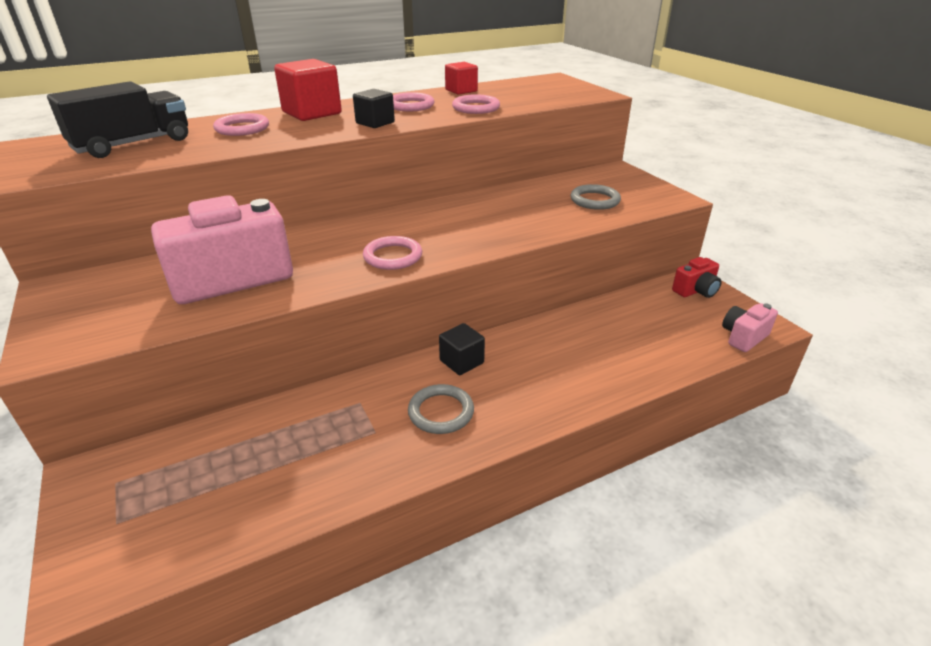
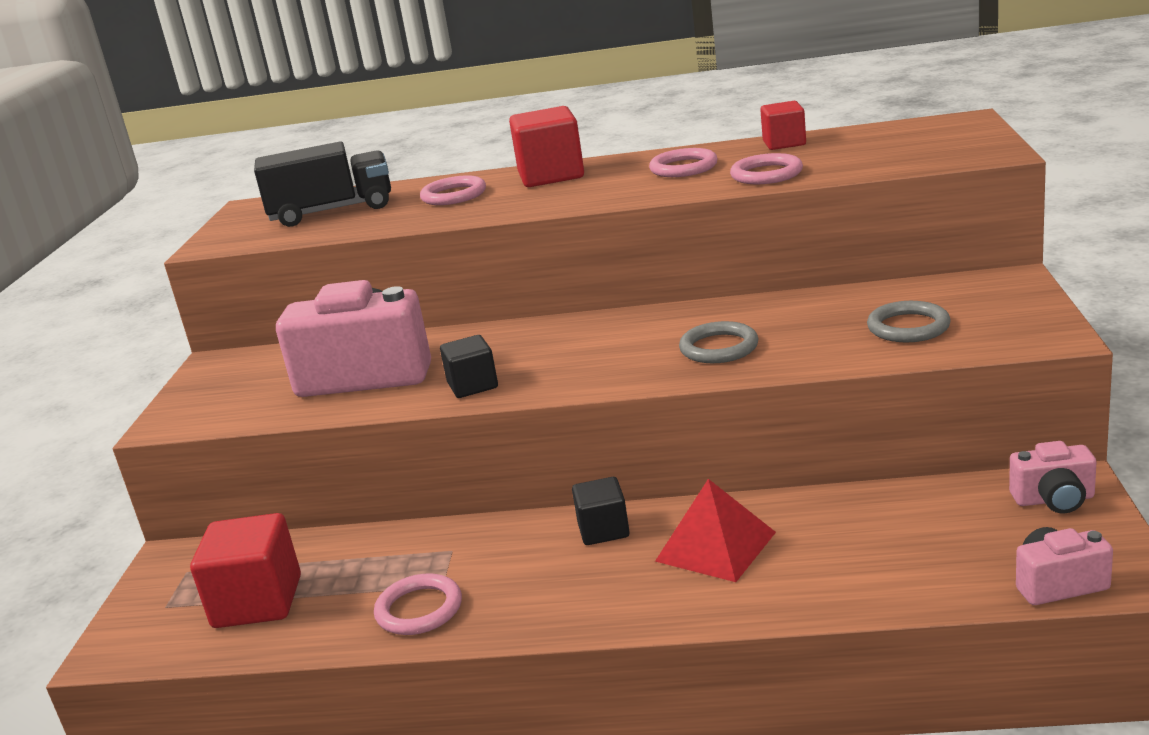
camera: 35 degrees right, 10 degrees down
(216, 491) = (257, 602): none -> red cube
(375, 123) = (607, 194): black cube -> black cube (472, 385)
(393, 256) = (551, 374): pink ring -> pink ring (419, 609)
(441, 412) = (528, 582): grey ring -> grey ring (719, 348)
(544, 356) = (715, 546): none -> red pyramid
(696, 291) = (1054, 500): red camera -> pink camera

